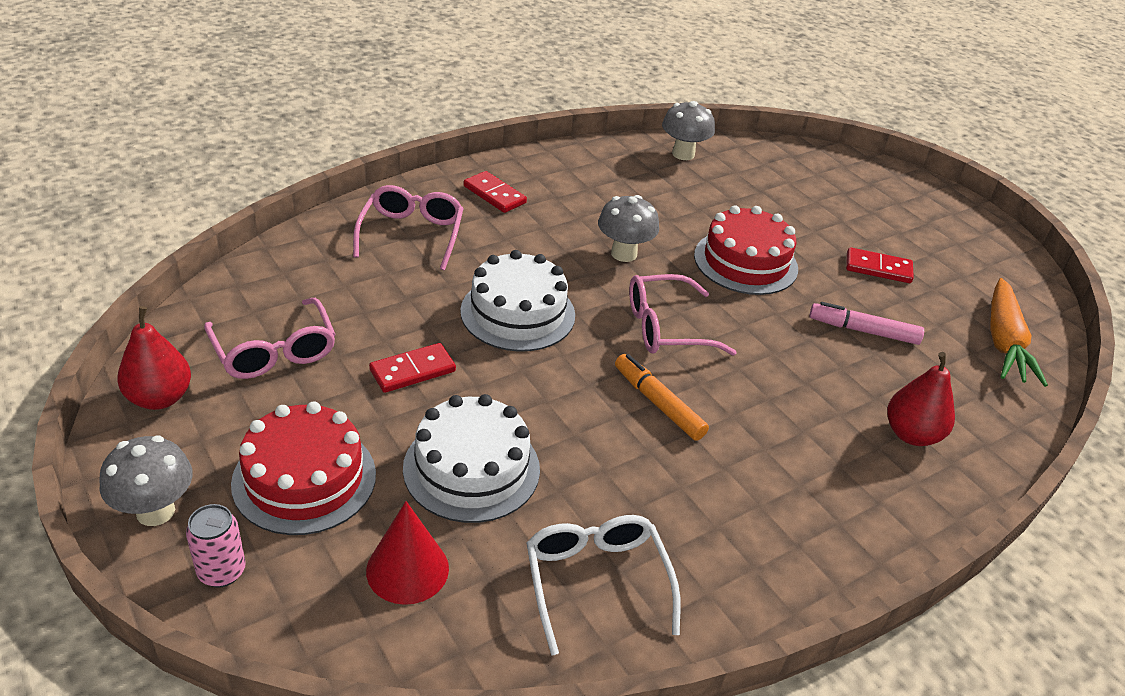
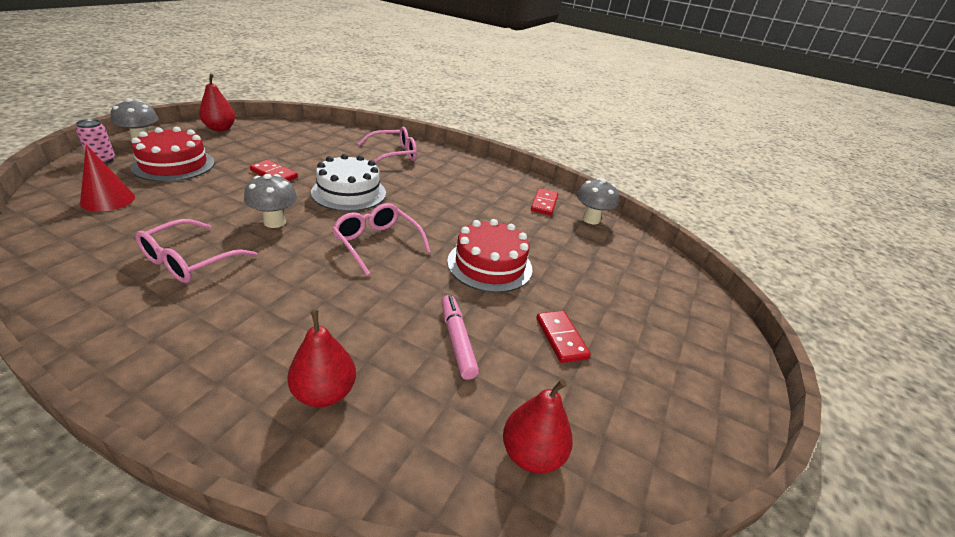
camera: 60 degrees right, 5 degrees down
(274, 350) = (269, 142): pink glasses -> pink glasses (191, 260)
(471, 468) = (197, 203): white cake -> none
(494, 194) = (457, 168): red domino -> red domino (544, 204)
(596, 583) = (99, 258): white glasses -> none
(624, 254) = (444, 216): grey mushroom -> grey mushroom (274, 222)
(658, 403) = (290, 253): orange marker -> none
(1004, 342) = (532, 454): orange carrot -> red pear

